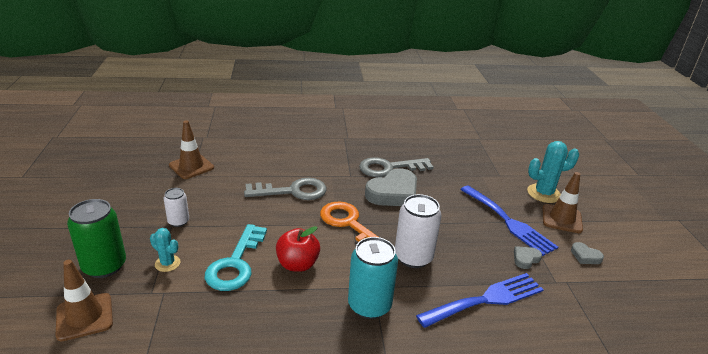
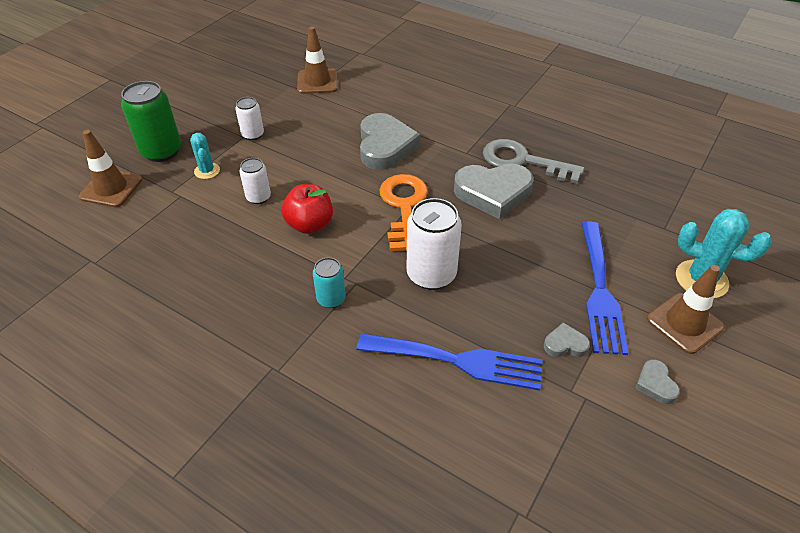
camera: 40 degrees right, 15 degrees up
(235, 263) = (258, 197): turquoise key -> white can
(293, 191) = (385, 146): grey key -> grey heart
(369, 305) = (331, 299): turquoise can -> turquoise can, size x0.56

